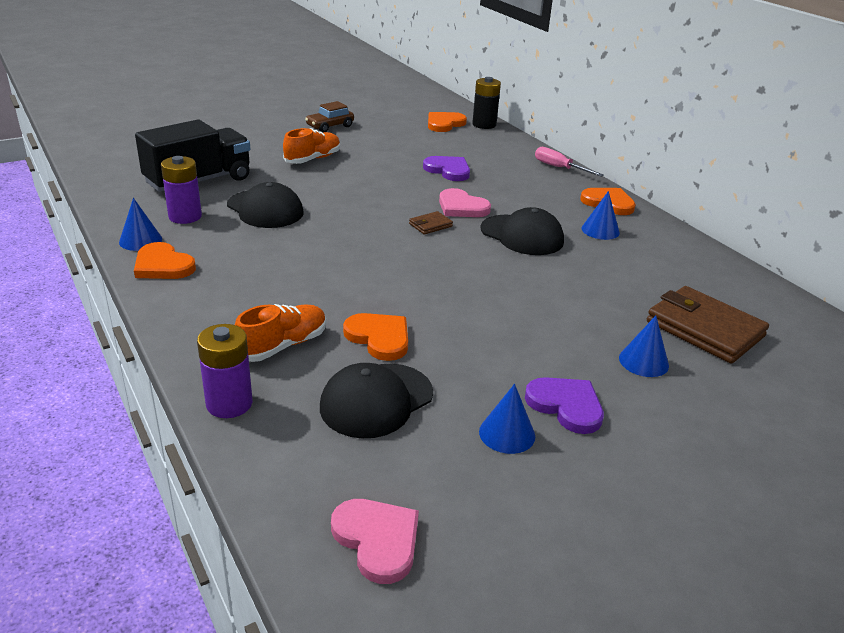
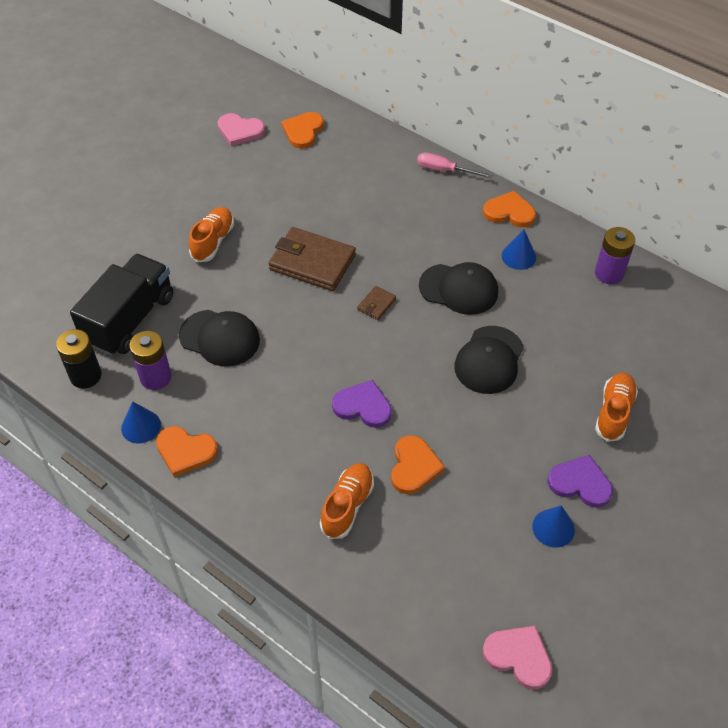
camera: 20 degrees left, 20 degrees up
(229, 404) = (348, 582): purple battery -> purple battery (609, 273)
(330, 126) = (194, 177): brown car -> none
(376, 400) = (449, 534): black cap -> black cap (489, 360)
(379, 338) = (414, 466): orange heart -> orange heart turned 75 degrees clockwise
(448, 170) = (348, 212): purple heart -> purple heart (363, 406)
(461, 207) = (389, 267): pink heart -> pink heart (240, 131)
(484, 125) = (341, 119): black battery -> black battery (86, 376)
(643, 361) = (614, 413): blue cone -> orange shoe
(704, 329) = (643, 357): brown wallet -> brown wallet (312, 262)

